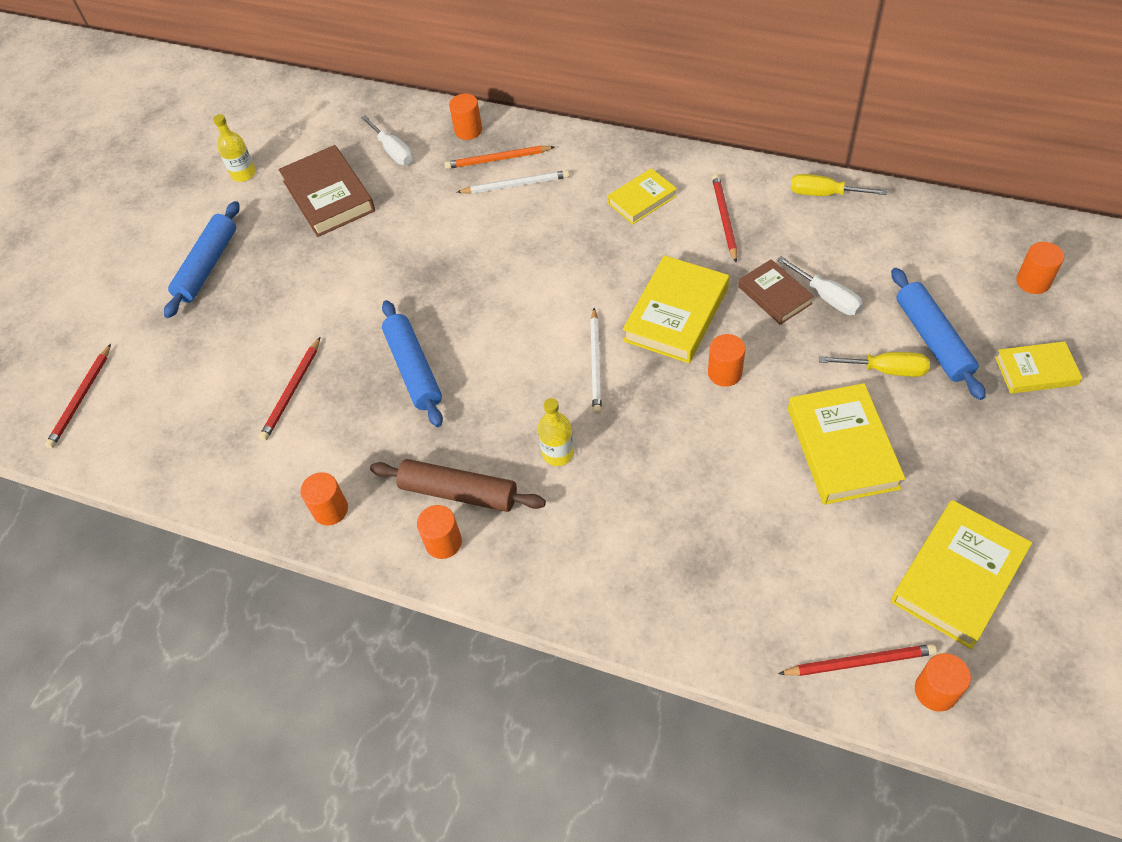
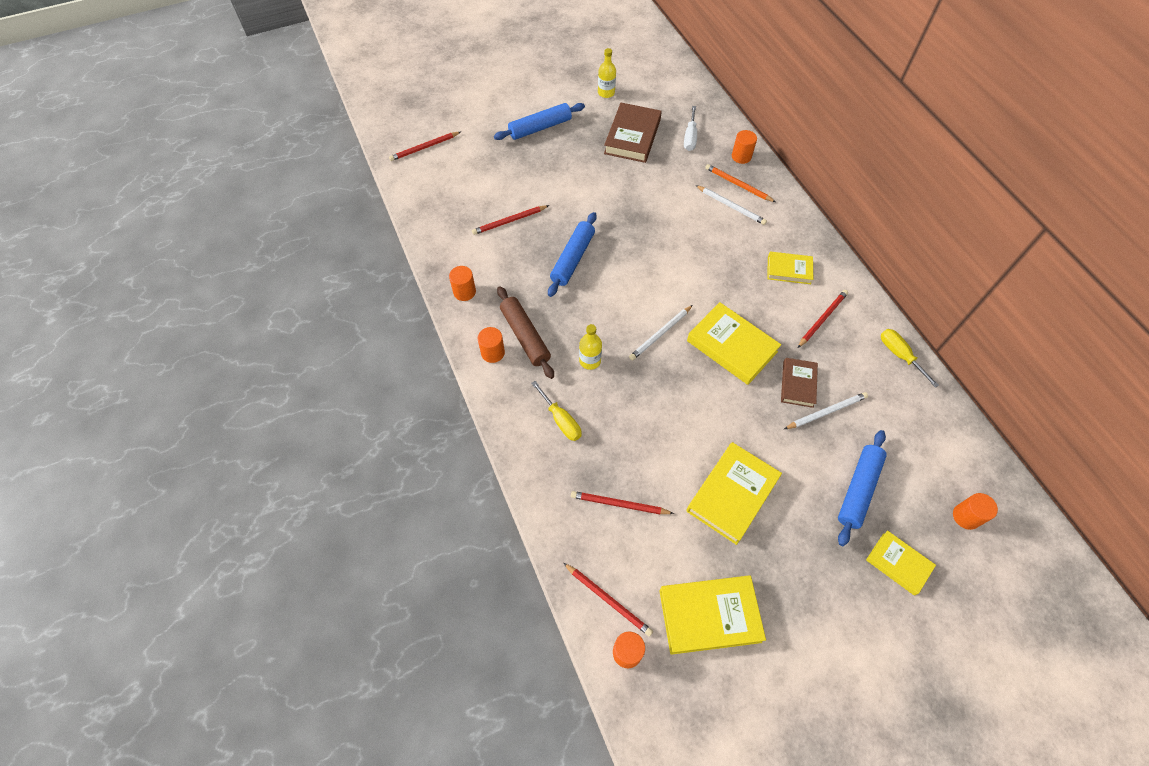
camera: 40 degrees right, 5 degrees up
(676, 314) = (731, 346): yellow book -> yellow book turned 60 degrees clockwise
(725, 373) = (719, 399): orange cylinder -> none
(757, 562) = (619, 504): none -> red pencil
(827, 297) = (826, 412): white screwdriver -> white pencil
(886, 370) = (809, 479): yellow screwdriver -> yellow screwdriver (561, 420)

